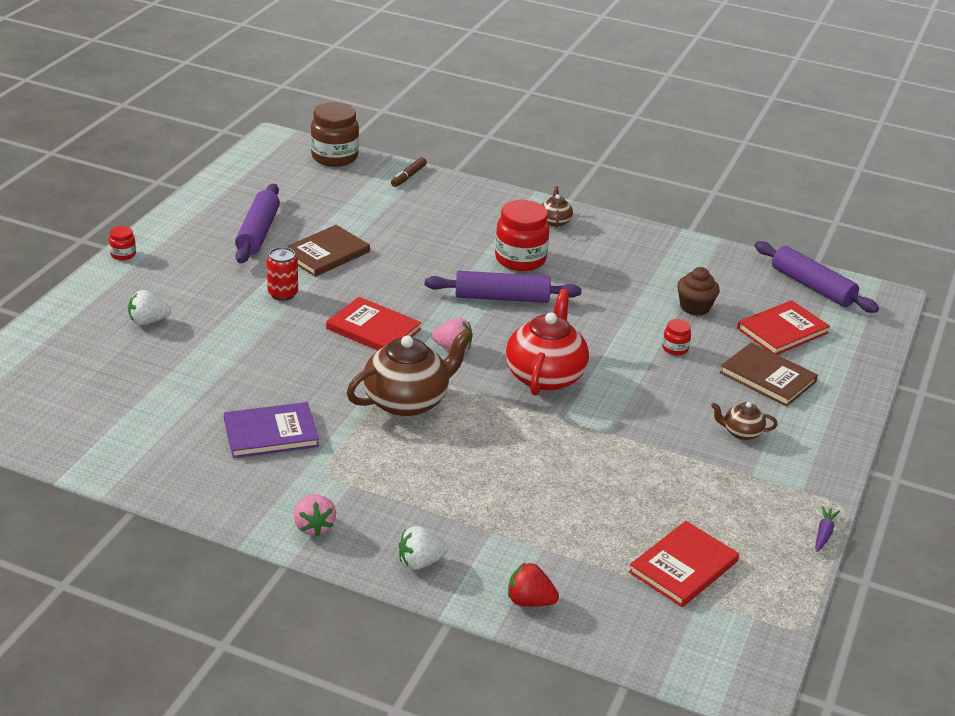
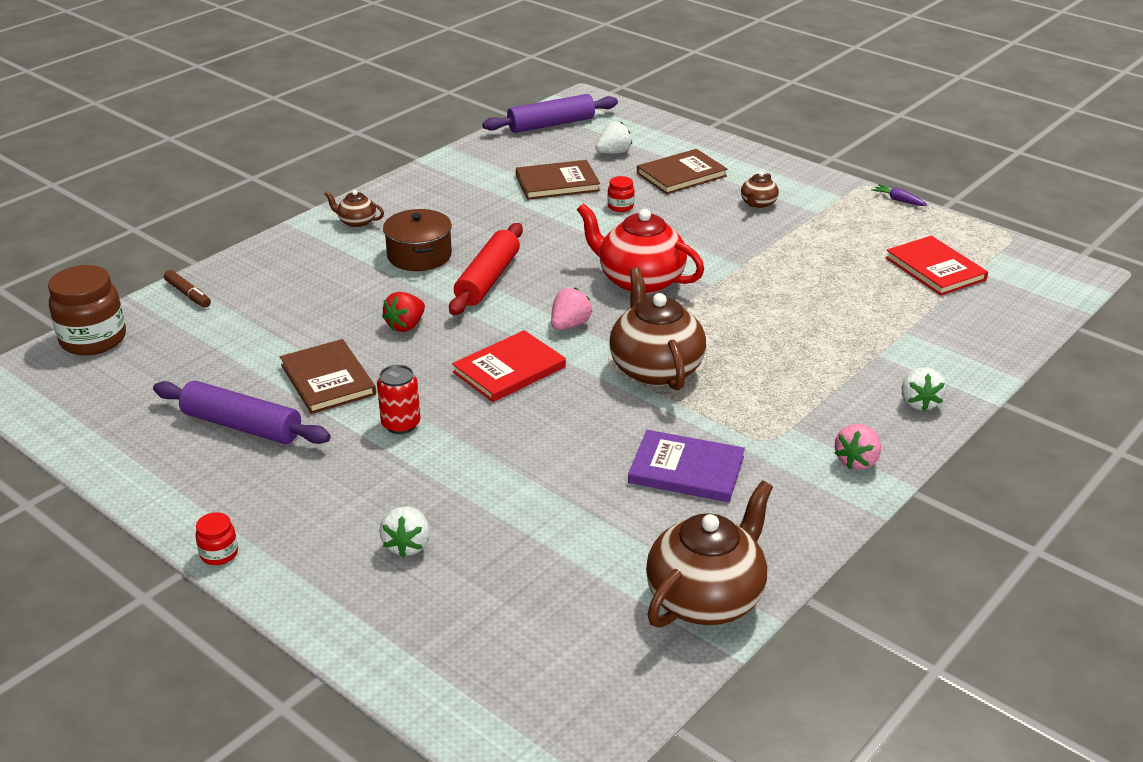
camera: 70 degrees left, 0 degrees up
(118, 459) = (706, 598): none -> brown teapot
(271, 433) = (686, 470): purple book -> purple book turned 75 degrees counterclockwise
(314, 526) = (857, 461): pink strawberry -> pink strawberry turned 120 degrees clockwise
(502, 298) = (488, 279): purple rolling pin -> red rolling pin
(520, 259) = (419, 255): red jar -> brown pot
(529, 601) = (977, 352): red strawberry -> red strawberry (406, 326)
(695, 307) = (557, 183): brown cupcake -> brown book
(782, 331) = (613, 153): red book -> white strawberry

